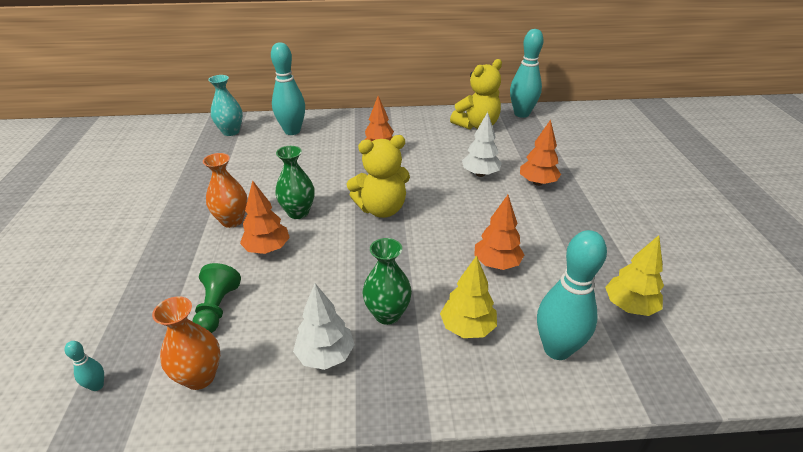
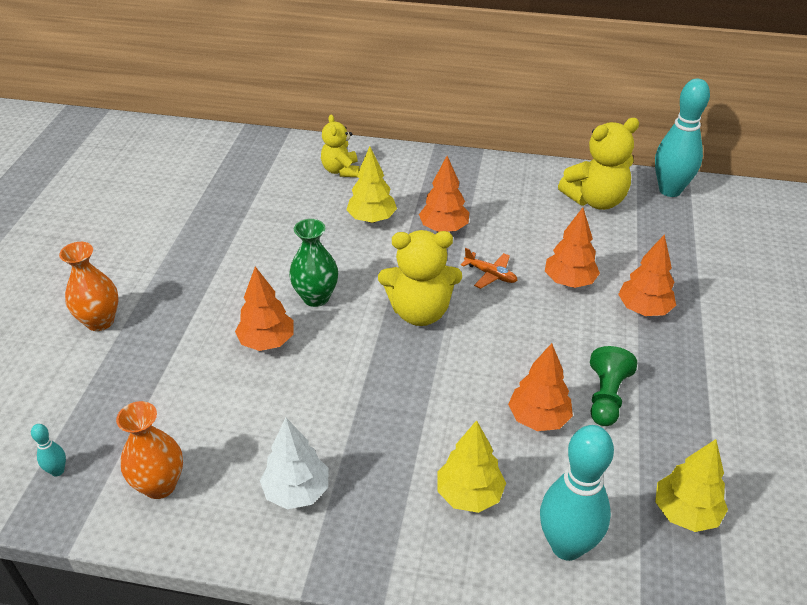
camera: 15 degrees right, 5 degrees up
(217, 308) = (194, 408): green pawn -> green pawn (606, 397)
(231, 132) = (263, 159): turquoise vase -> none
(232, 221) = (235, 294): orange vase -> orange vase (100, 321)
(292, 131) = (341, 170): turquoise bowling pin -> yellow teddy bear
(325, 157) = (372, 219): none -> yellow tree
(387, 314) = (381, 457): green vase -> none
(424, 178) = (491, 274): none -> orange plane
(480, 174) = (569, 281): white tree -> orange tree

